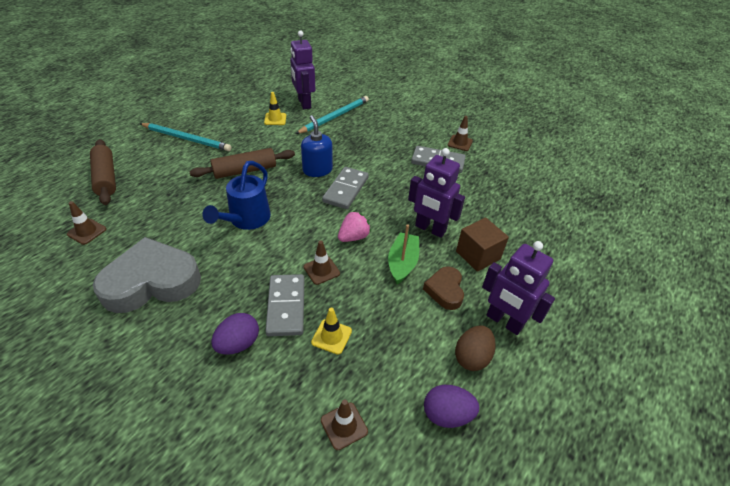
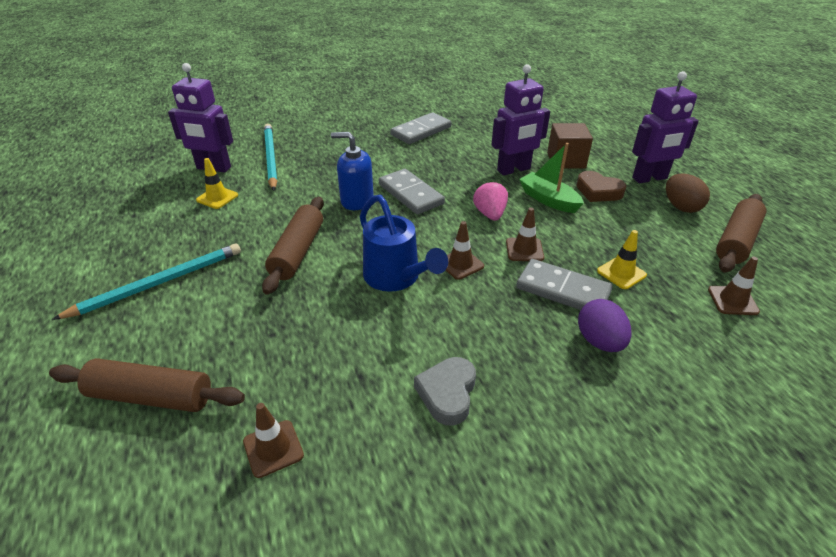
camera: 55 degrees left, 5 degrees down
(152, 282) = (447, 393): grey heart -> grey heart, size x0.51
(447, 414) = (736, 241): purple egg -> brown rolling pin
(460, 143) = (406, 111): brown traffic cone -> brown traffic cone (460, 264)

